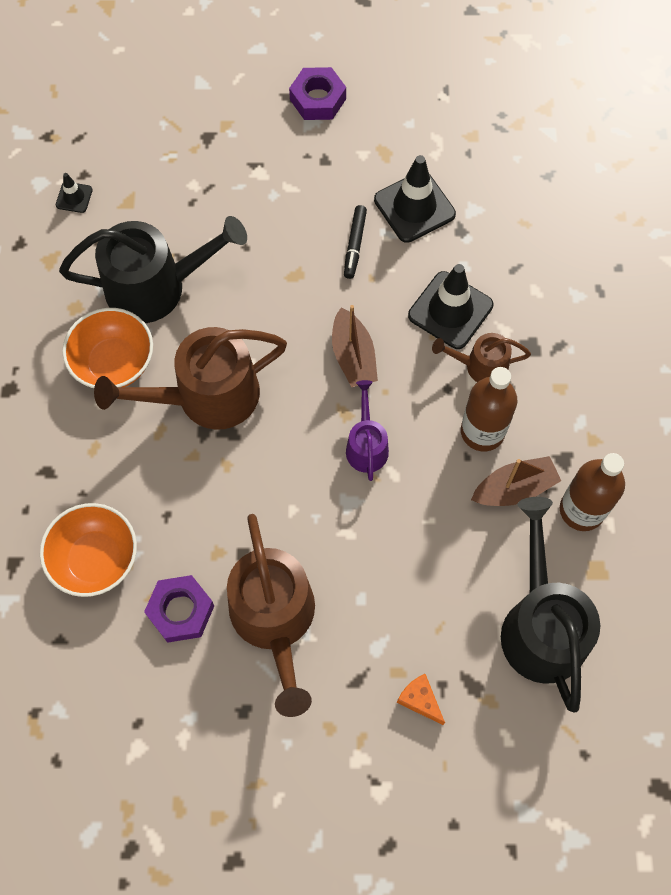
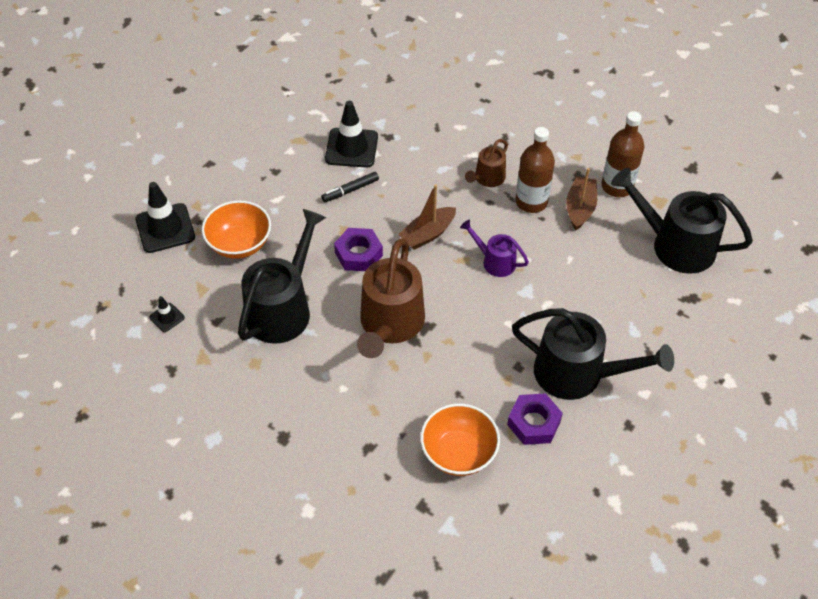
camera: 55 degrees left, 15 degrees down
(114, 363) = (319, 363): orange bowl -> orange bowl (239, 244)
(275, 619) = (577, 374): brown watering can -> black watering can
(318, 99) = (227, 150): purple nut -> purple nut (358, 254)
(353, 356) = (428, 234): brown boat -> brown boat turned 120 degrees clockwise
(354, 245) = (350, 190): black marker -> black marker turned 105 degrees clockwise
(420, 700) = (683, 329): orange cheese -> none
(450, 310) = (438, 171): black traffic cone -> black traffic cone (165, 228)

